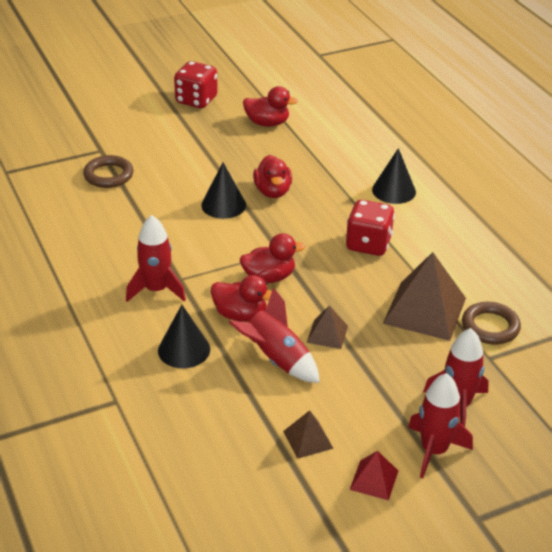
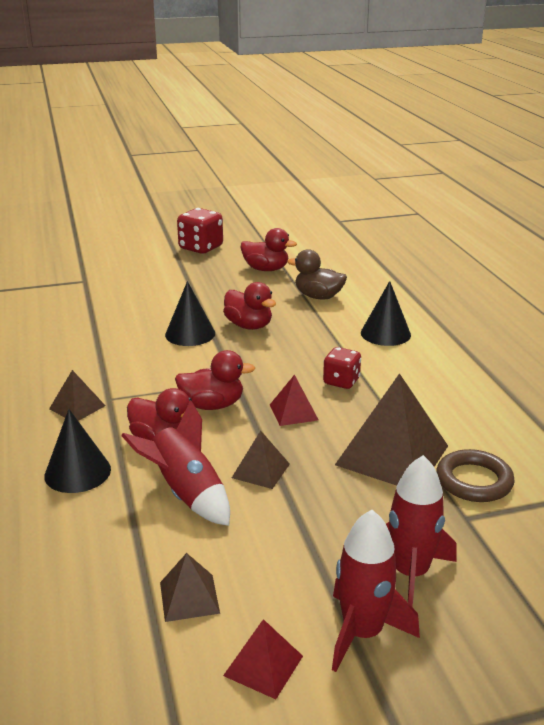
camera: 10 degrees right, 10 degrees down
(108, 175) = (81, 301): brown ring -> none
(156, 290) = (77, 407): red rocket -> brown pyramid
(272, 191) = (249, 326): red duck -> red duck turned 45 degrees counterclockwise
(325, 153) = (318, 296): none -> brown duck
(337, 278) = (294, 412): none -> red pyramid
(368, 244) = (341, 381): red dice -> red dice, size x0.64

